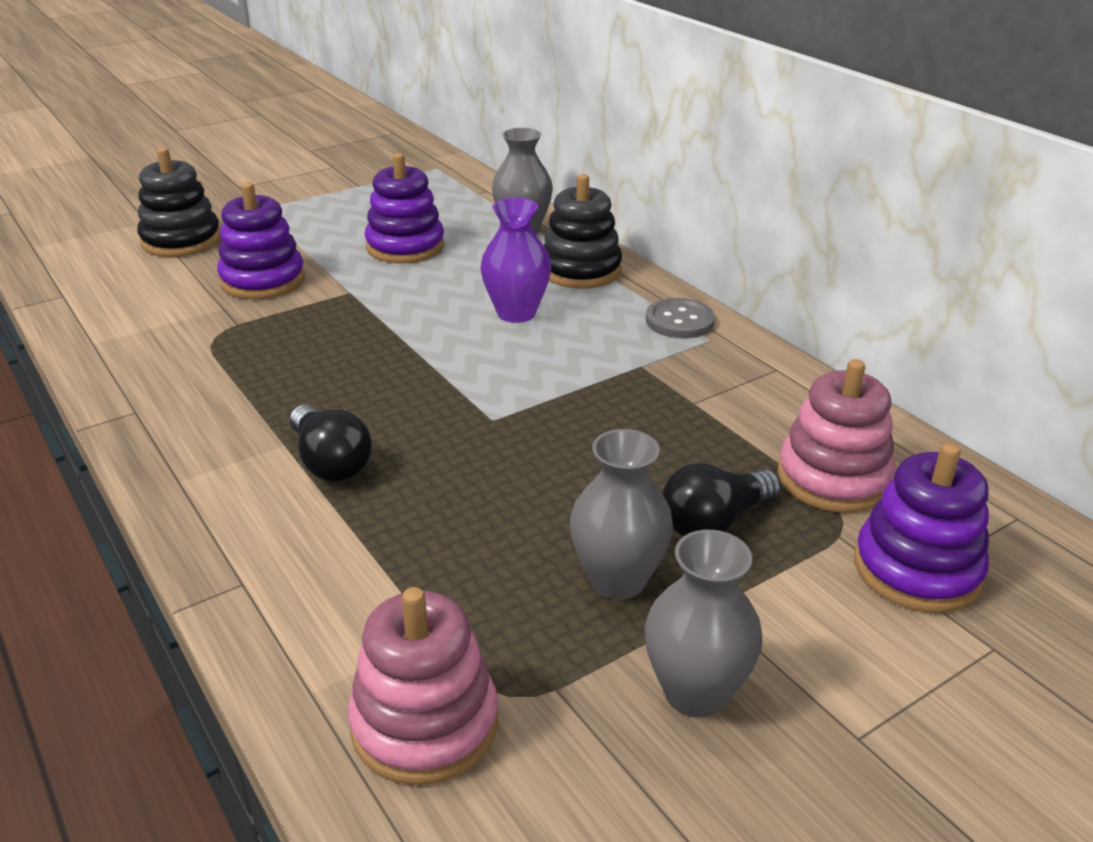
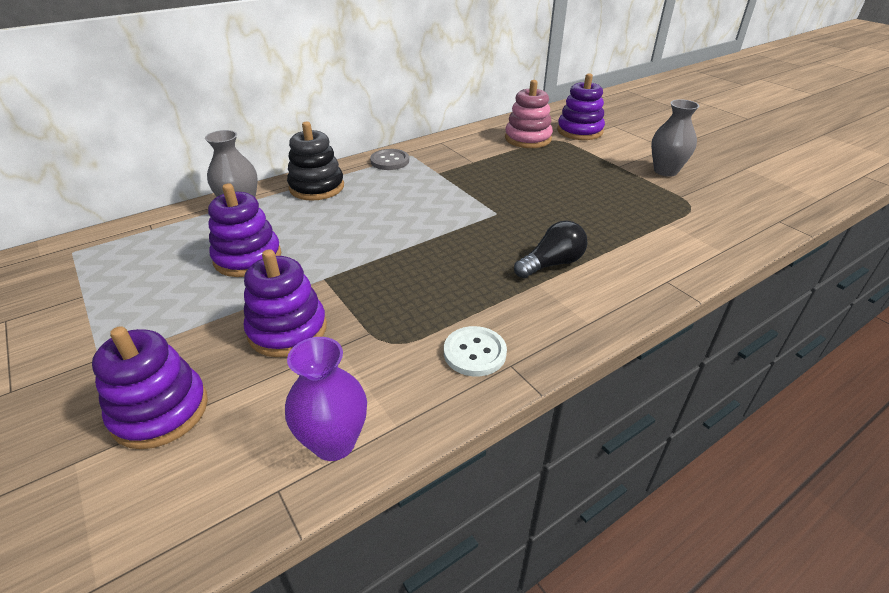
camera: 90 degrees left, 5 degrees up
(168, 388) = (474, 353): none -> white button
(181, 240) = (160, 411): black stacking toy -> purple stacking toy
(425, 724) = (719, 222): pink stacking toy -> none
(516, 313) = (372, 208): purple vase -> purple vase (334, 443)
(617, 580) = (613, 183): grey vase -> none
(714, 522) = (566, 162): black light bulb -> none

